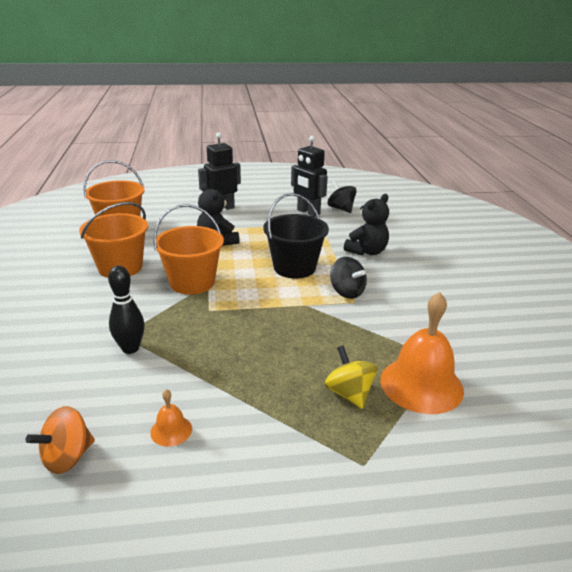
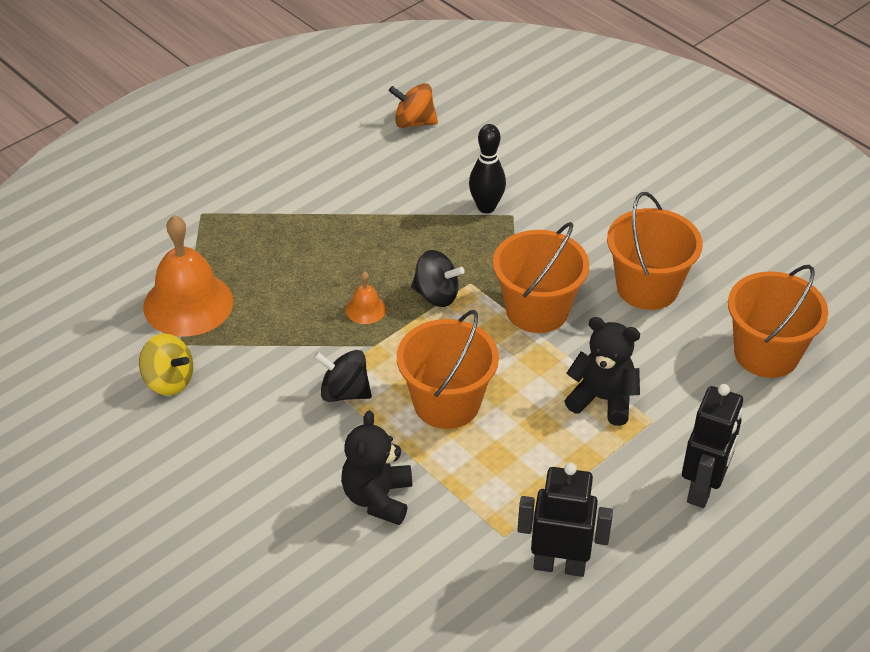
camera: 145 degrees right, 15 degrees up
(67, 457) = (414, 122): orange spinning top -> orange spinning top turned 90 degrees counterclockwise
(171, 430) = (365, 168): orange bell -> orange bell (365, 309)
(294, 267) = (446, 403): black bucket -> orange bucket
(341, 209) = (515, 615): black spinning top -> black spinning top (436, 295)
(349, 394) = (249, 262): yellow spinning top -> yellow spinning top (169, 381)

